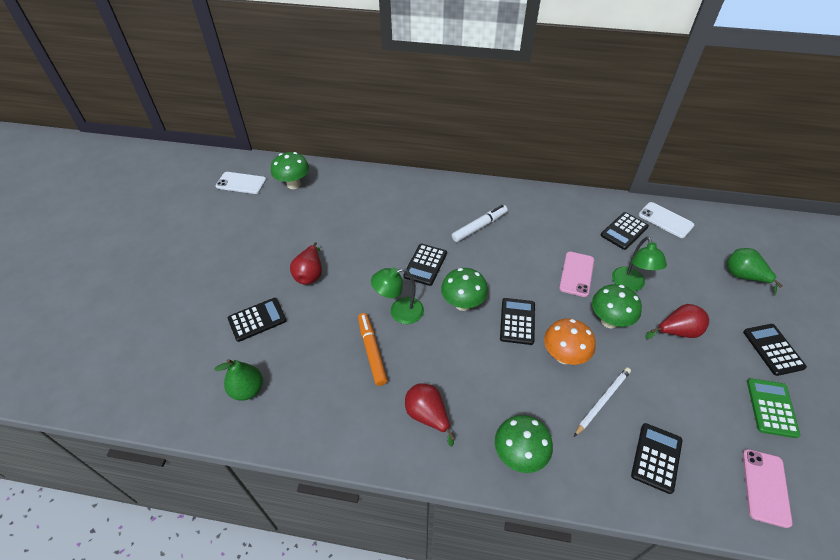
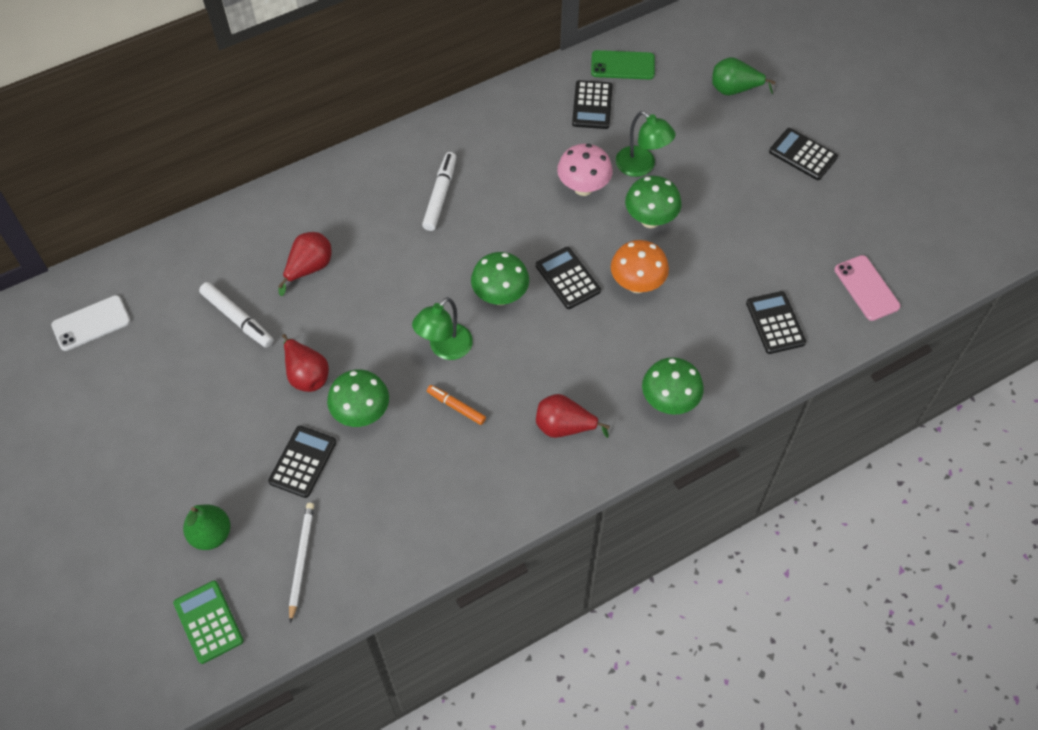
camera: 40 degrees left, 10 degrees up
(247, 389) = (370, 531): green pear -> green pear (211, 534)
(293, 184) = (164, 281): green mushroom -> green mushroom (361, 414)
(307, 223) = (237, 319): none -> white marker
(372, 351) = (456, 407): orange marker -> orange marker, size x0.66
(425, 265) = (423, 279): black calculator -> none
(576, 274) = (583, 188): pink phone -> pink mushroom
(602, 401) = (700, 304): white pencil -> white pencil (301, 560)
(665, 220) = (622, 65): white phone -> green phone
(677, 331) = (715, 190): red pear -> red pear (309, 268)
(771, 408) = (832, 214): green calculator -> green calculator (208, 622)

